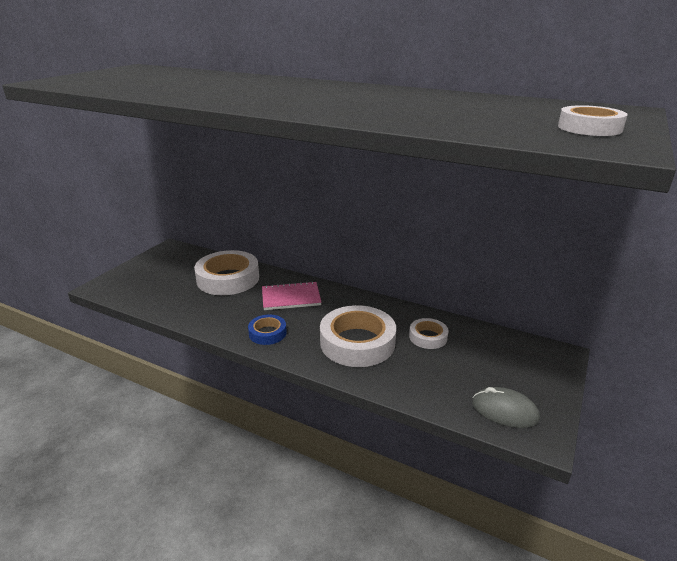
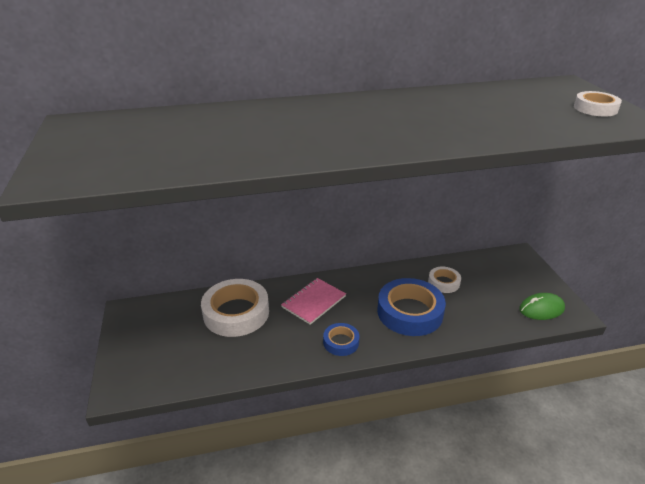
camera: 40 degrees left, 5 degrees up
(357, 342) = (410, 312): white tape -> blue tape
(504, 411) = (541, 309): grey mouse -> green mouse

